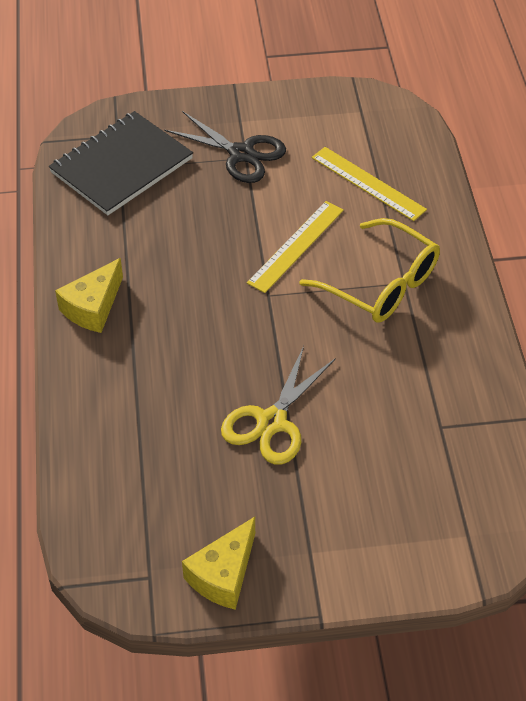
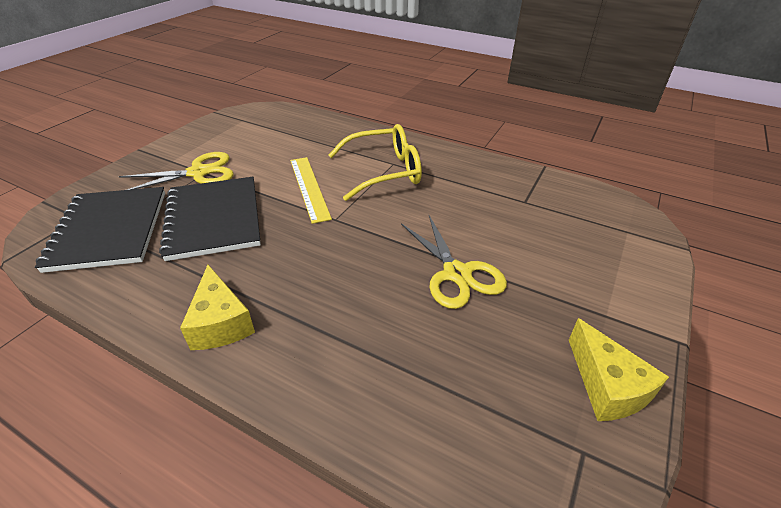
camera: 55 degrees left, 10 degrees down
(192, 216) = (214, 219): none -> black notebook
(241, 154) = (198, 173): black scissors -> yellow scissors
(368, 183) = (299, 141): yellow ruler -> none

